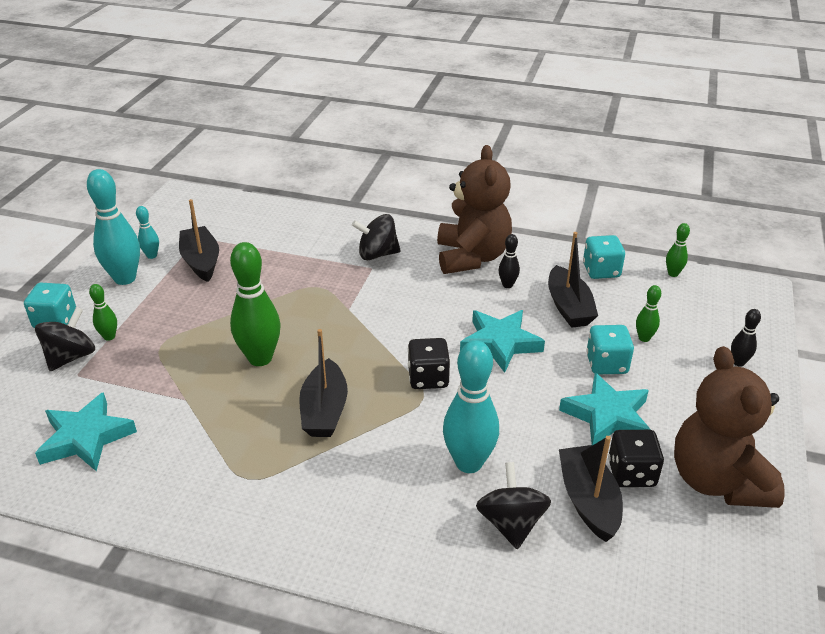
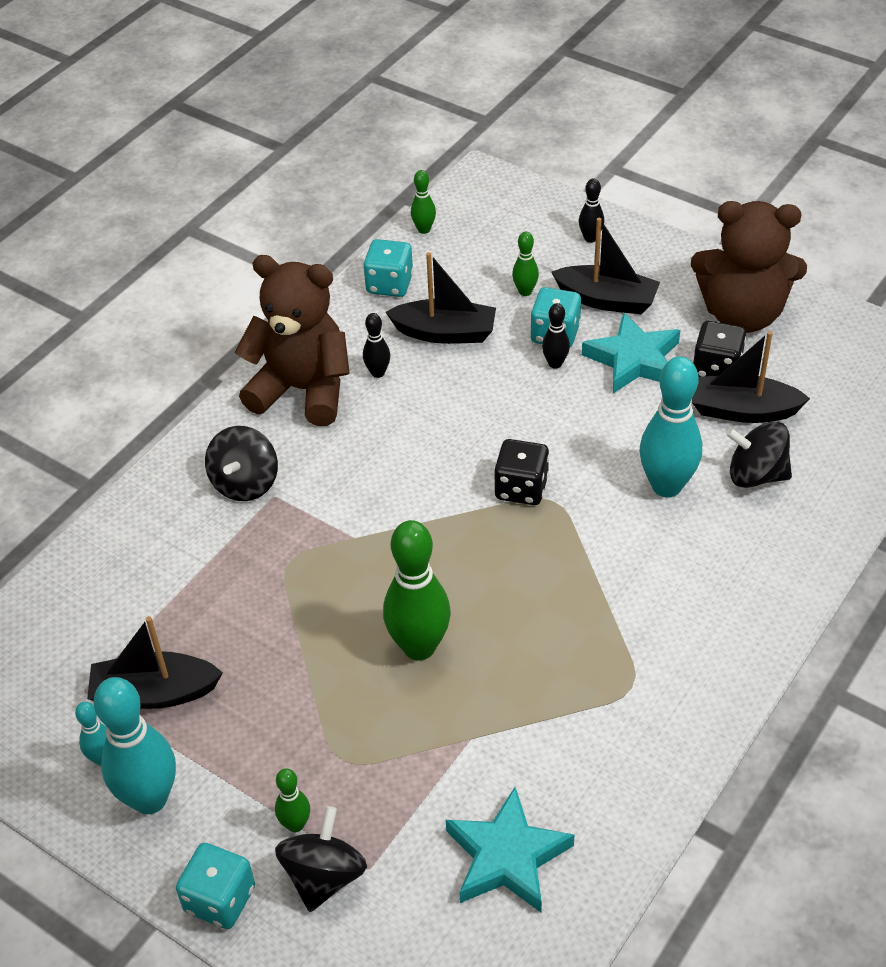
camera: 70 degrees left, 10 degrees up
(71, 357) = (324, 876): black spinning top -> black spinning top turned 60 degrees clockwise
(324, 410) = (543, 596): black boat -> black boat (607, 300)
(500, 343) = (485, 410): turquoise star -> none
(573, 370) = (555, 363): none -> black bowling pin

